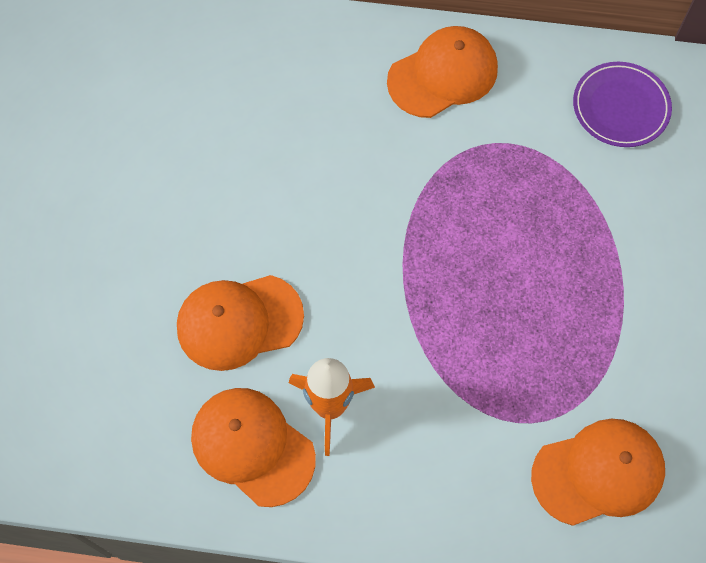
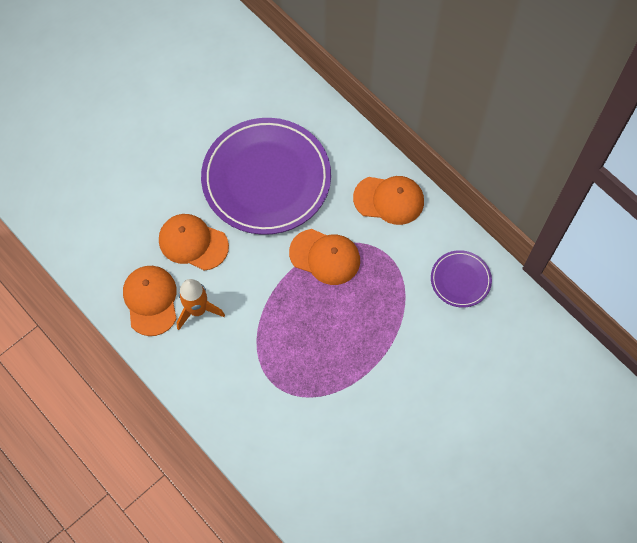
camera: 40 degrees right, 0 degrees up
(261, 163) = (266, 179): none -> purple plate
(598, 472) = (285, 432): orange cap -> orange cap (325, 257)

